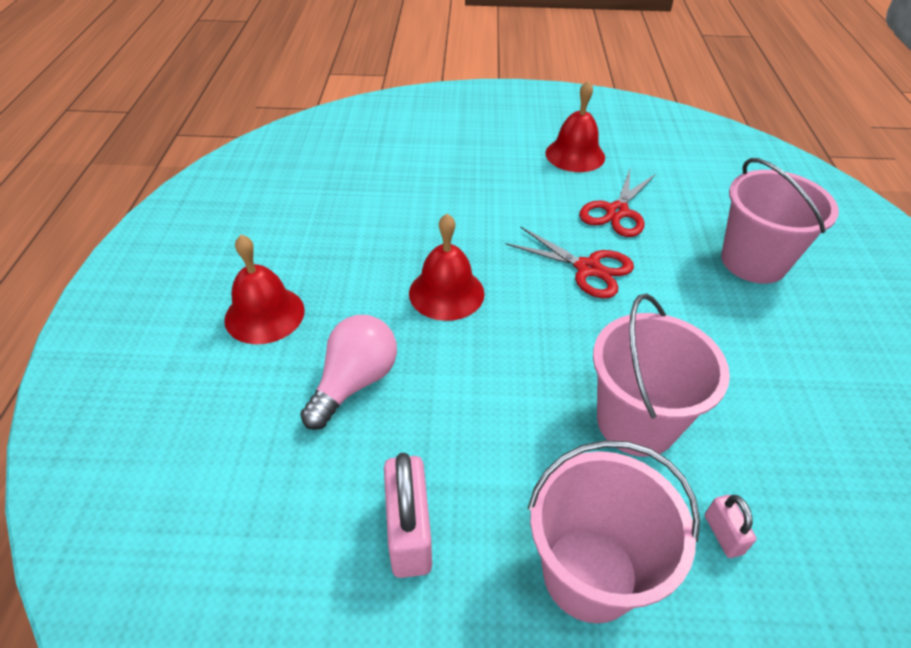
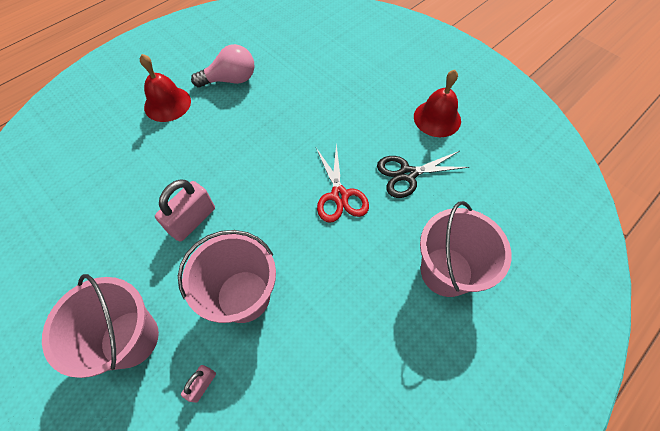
camera: 45 degrees right, 15 degrees up
(355, 382) = (159, 167): pink light bulb -> pink light bulb (230, 80)
(409, 532) = (96, 252): pink padlock -> pink padlock (192, 220)
(446, 293) = (252, 153): red bell -> none
(617, 212) = (407, 174): red scissors -> black scissors

